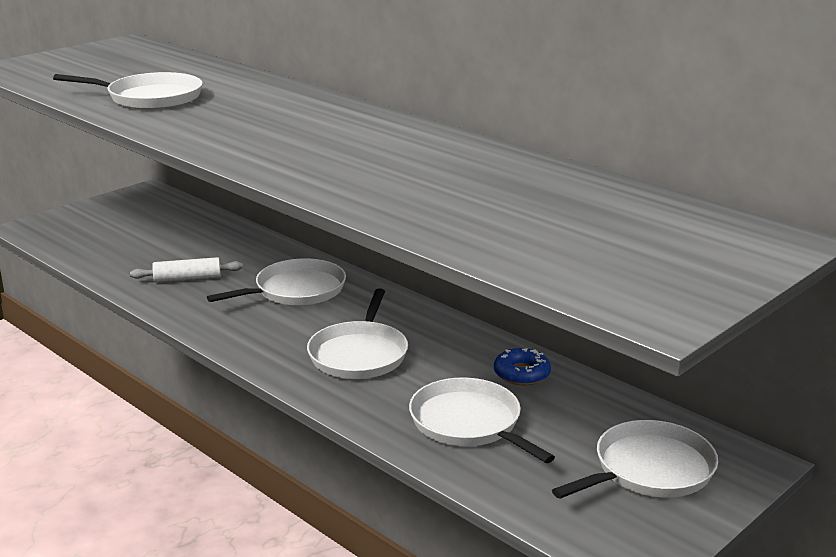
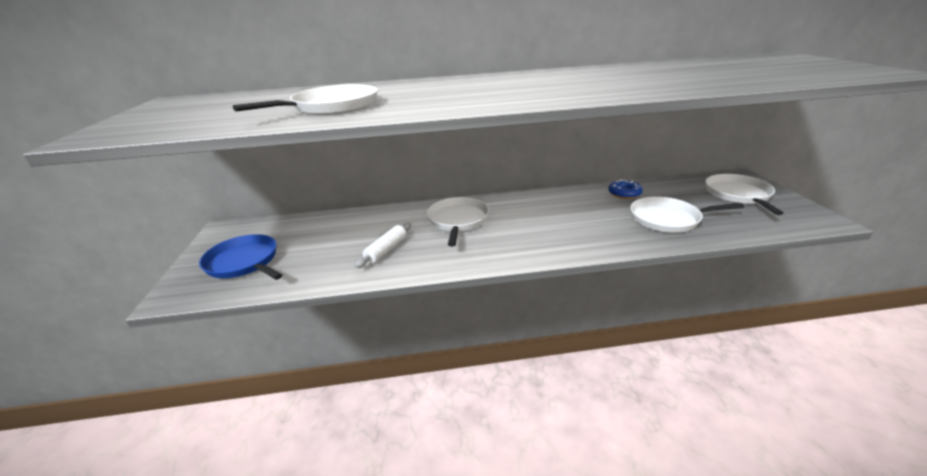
camera: 50 degrees left, 5 degrees up
(100, 228) = (244, 262): none -> blue pan
(359, 354) = (562, 225): white pan -> none

